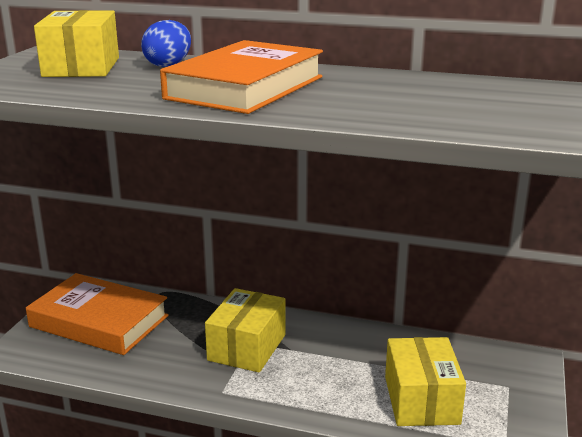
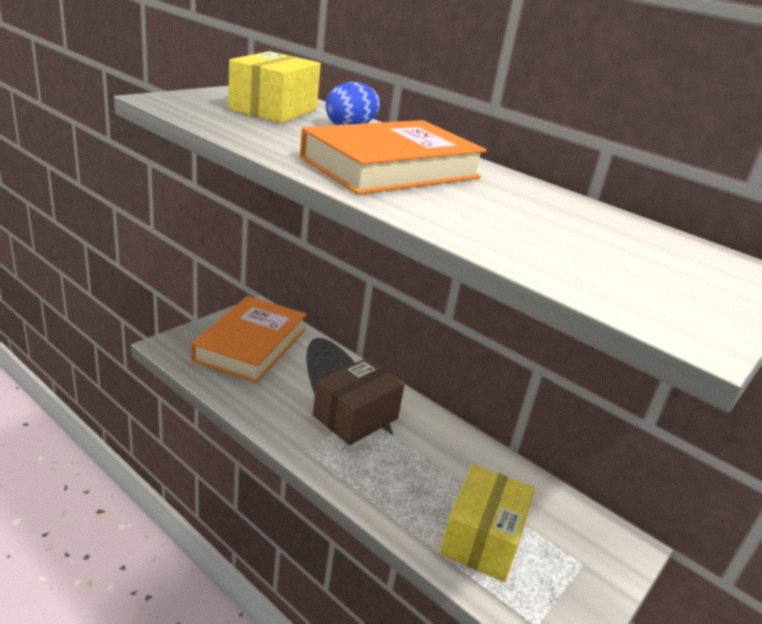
camera: 20 degrees right, 5 degrees up
(99, 321) = (250, 345): orange book -> orange book turned 60 degrees clockwise
(247, 347) = (355, 417): yellow box -> brown box

